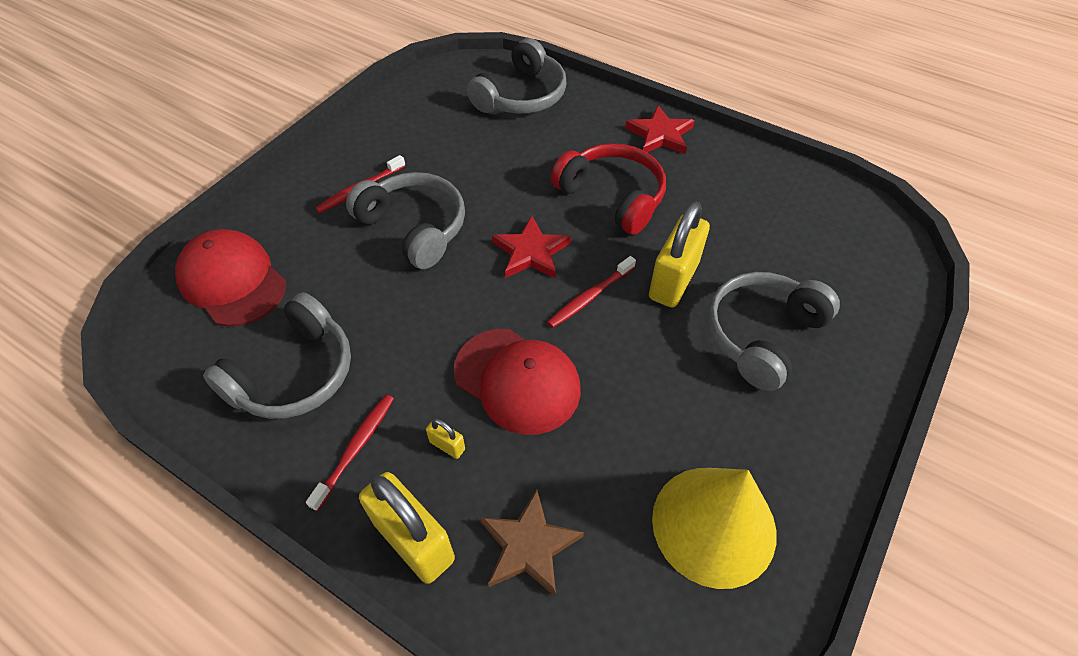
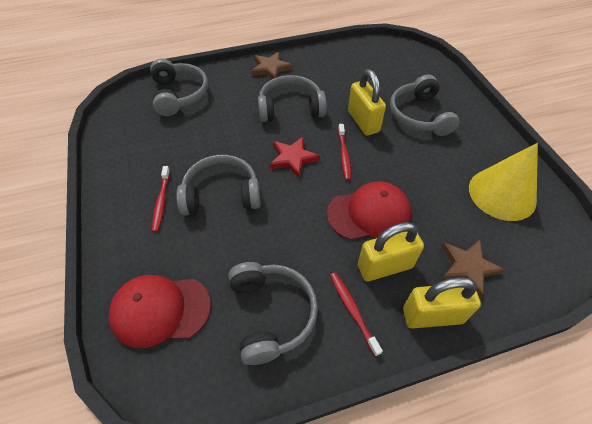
camera: 50 degrees left, 0 degrees up
(447, 445) = (385, 266): yellow padlock -> yellow padlock, size x2.31
(612, 196) = (290, 108): red headphones -> grey headphones
(660, 135) = (270, 68): red star -> brown star

